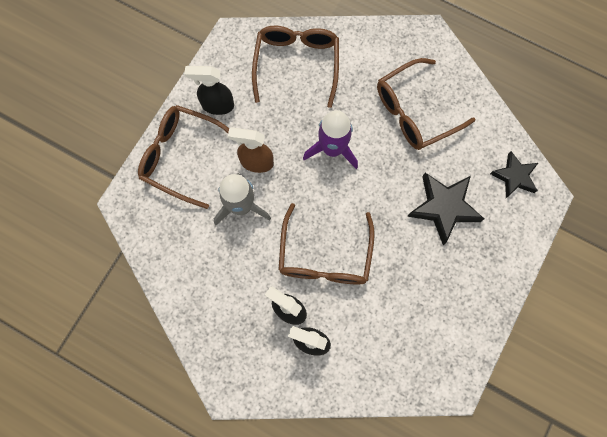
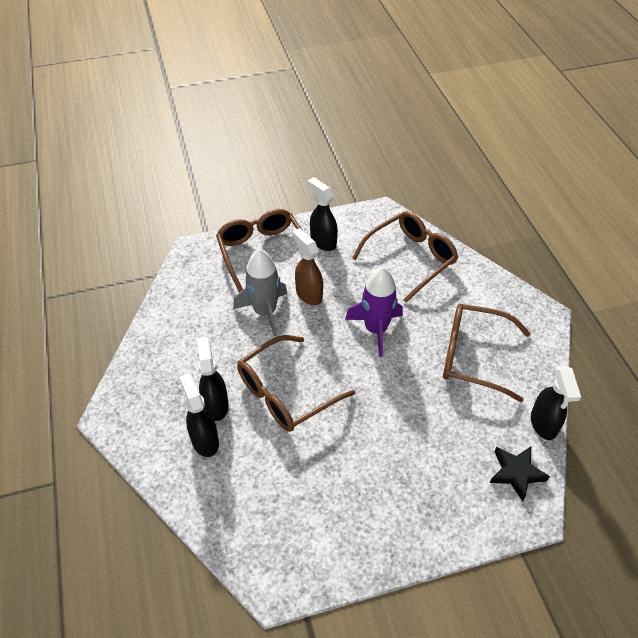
camera: 45 degrees right, 25 degrees down
(444, 207) = (423, 442): black star -> none
(500, 125) = (543, 424): none -> black spray bottle

